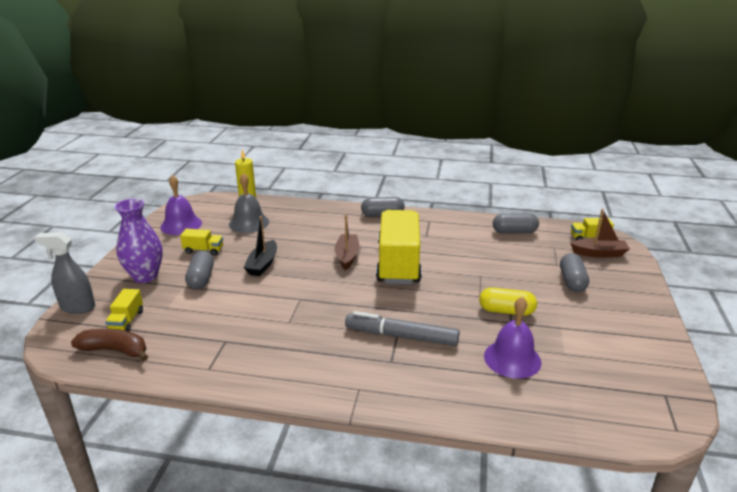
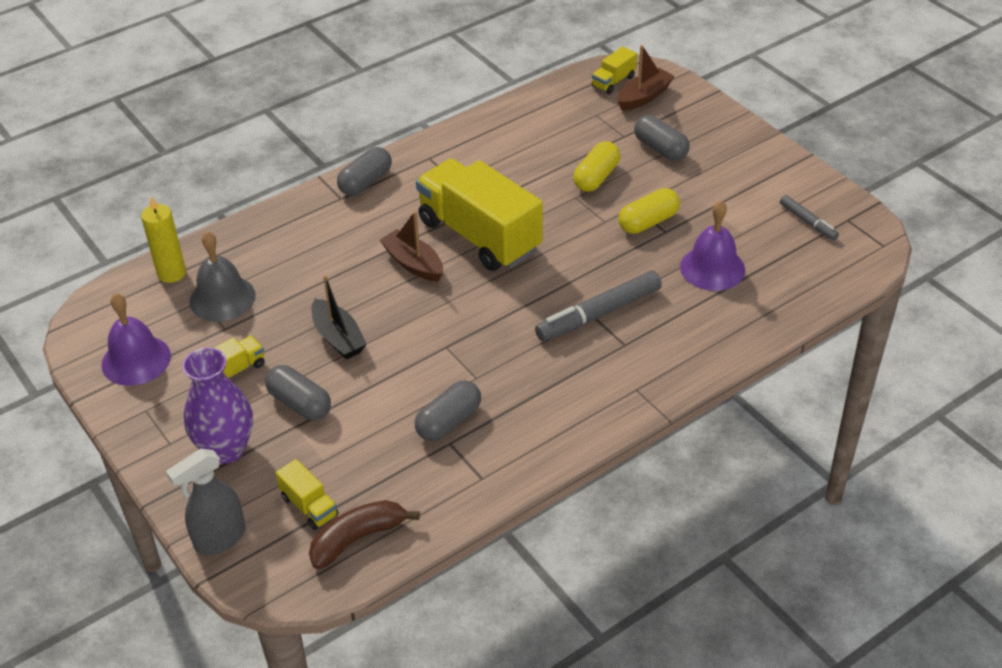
camera: 45 degrees left, 15 degrees up
(507, 274) = (596, 177): none -> yellow capsule
(514, 232) = (535, 118): grey capsule -> grey capsule (448, 421)
(627, 376) = (808, 222): none -> grey marker

